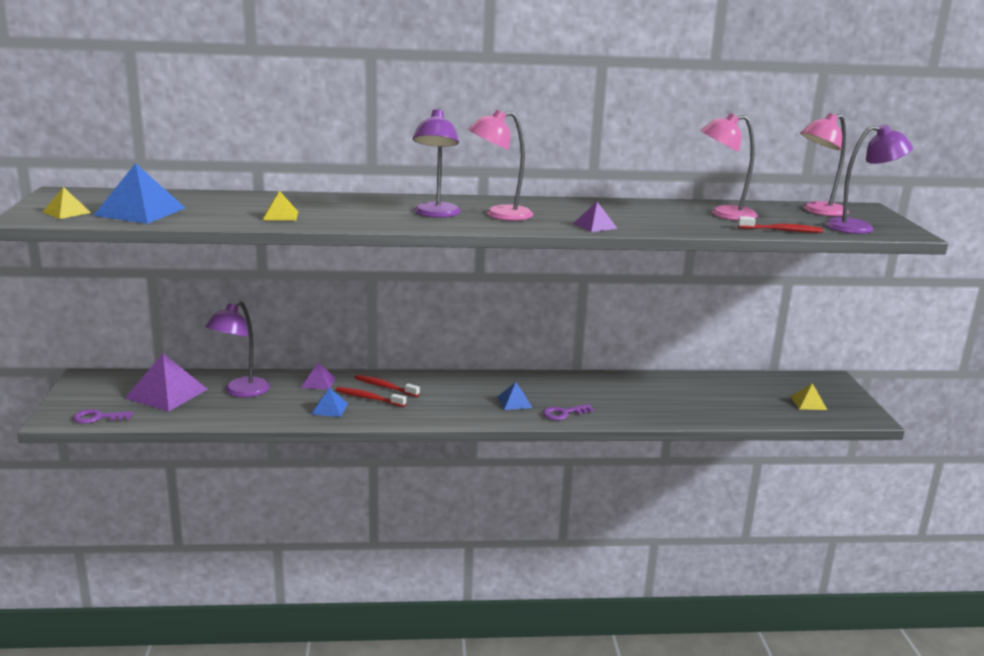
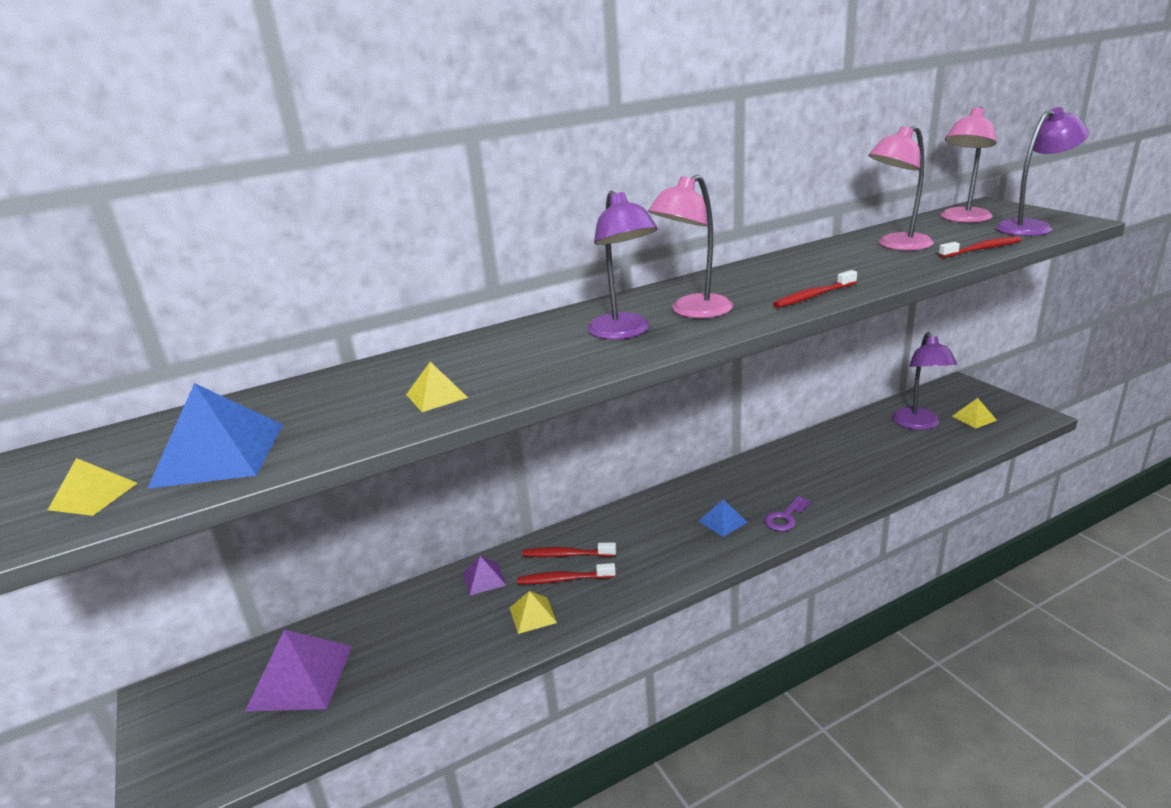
camera: 20 degrees left, 5 degrees up
(97, 418) = (229, 767): purple key -> none
(240, 392) = (399, 633): purple lamp -> purple lamp (918, 424)
(329, 408) = (532, 615): blue pyramid -> yellow pyramid
(595, 226) = (813, 296): purple pyramid -> red toothbrush

